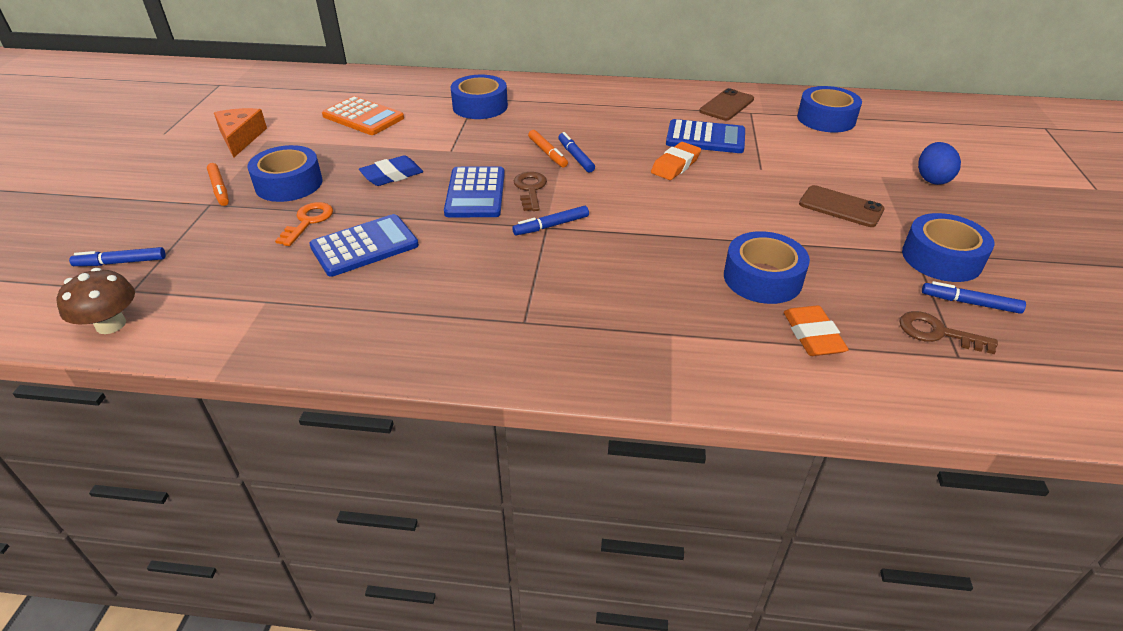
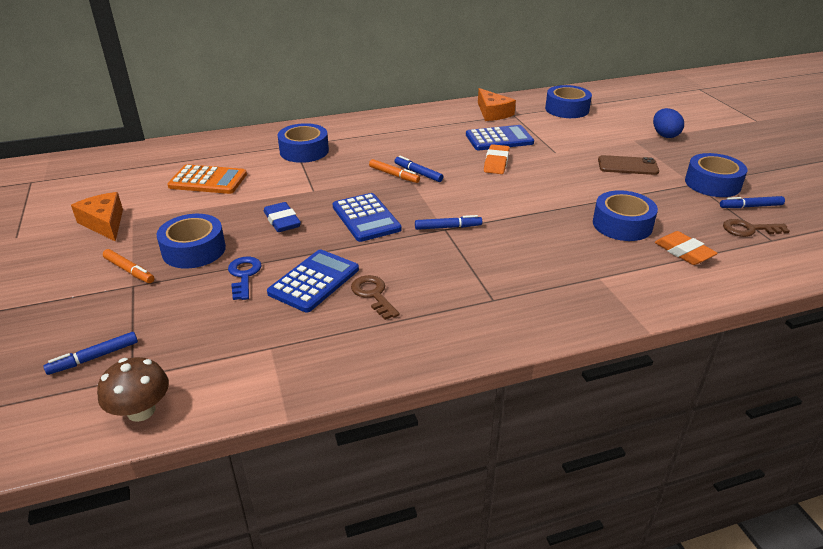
camera: 25 degrees left, 5 degrees down
(308, 221) = (244, 275): orange key -> blue key
(392, 175) = (282, 221): blue eraser -> blue eraser turned 60 degrees counterclockwise
(530, 189) = (406, 205): brown key -> brown key (373, 294)
(551, 226) = (448, 227): blue marker -> blue marker turned 135 degrees counterclockwise
(726, 105) = (492, 113): brown phone -> orange cheese

